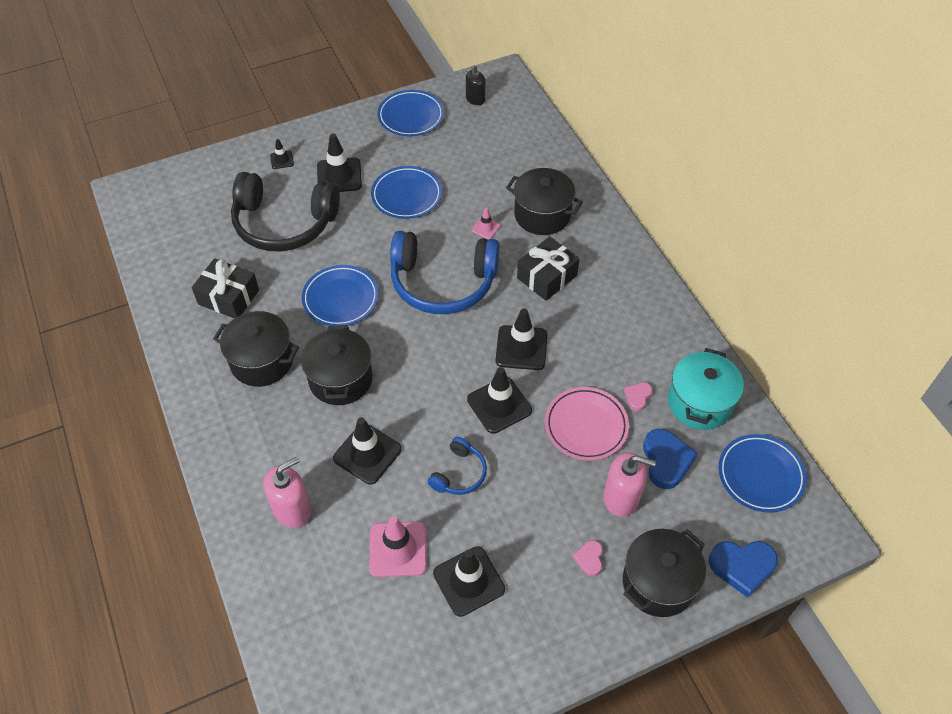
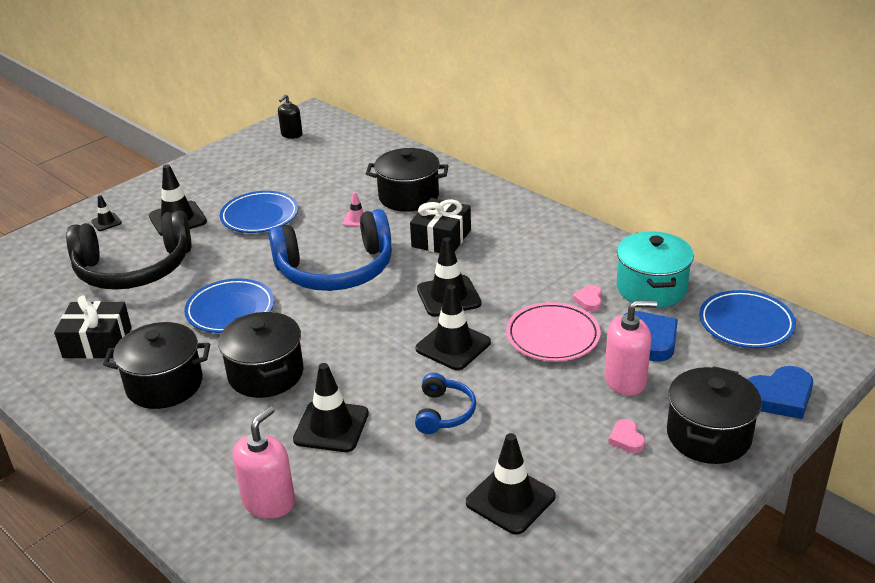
camera: 20 degrees left, 20 degrees down
(398, 549) = (414, 498): pink traffic cone -> none
(411, 116) = (232, 160): blue plate -> none

